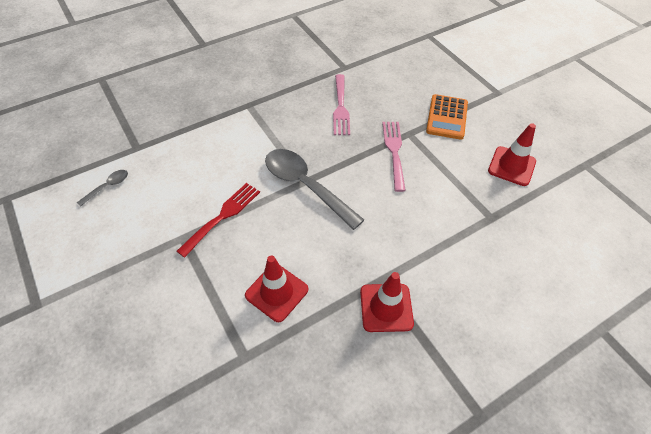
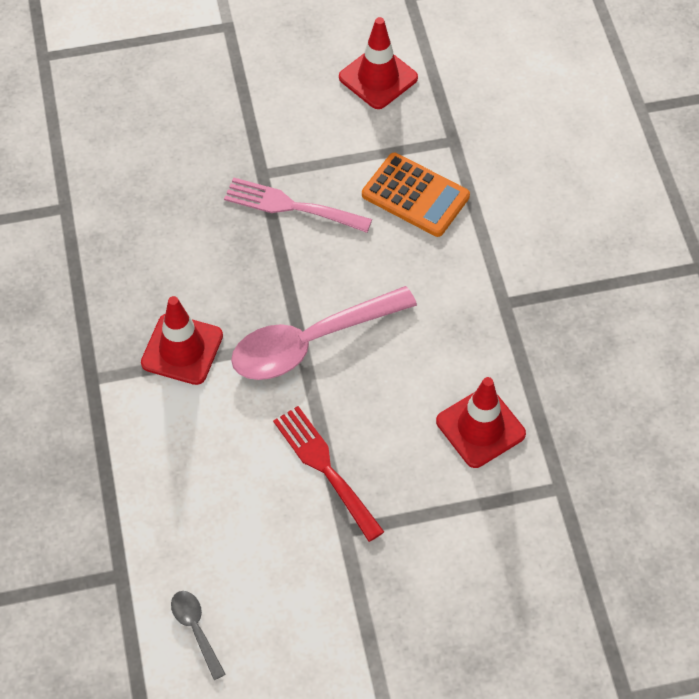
camera: 70 degrees left, 5 degrees up
(306, 186) = (311, 342): grey spoon -> pink spoon
(340, 107) = (163, 244): pink fork -> none
(386, 307) = (544, 309): red traffic cone -> red traffic cone (182, 349)
(447, 117) = (251, 112): orange calculator -> orange calculator (415, 196)

